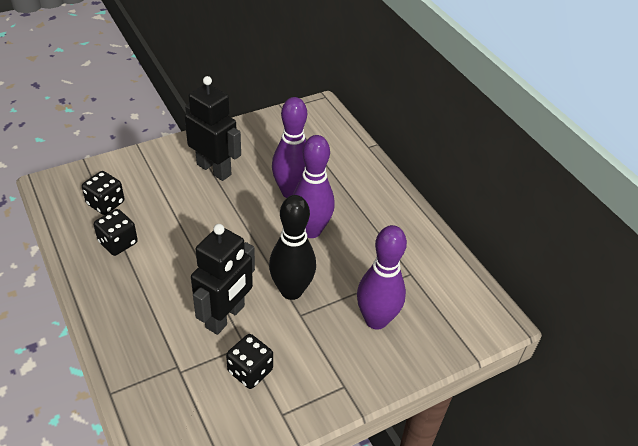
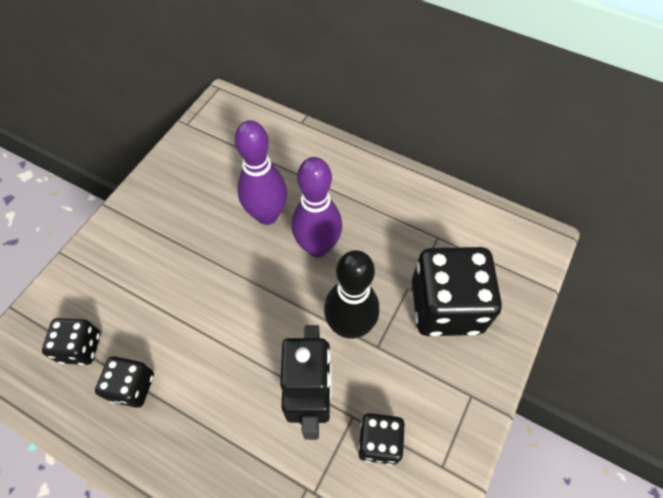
camera: 30 degrees left, 15 degrees up
(214, 169) = (169, 234): black robot -> none
(376, 320) = (446, 306): purple bowling pin -> black dice

